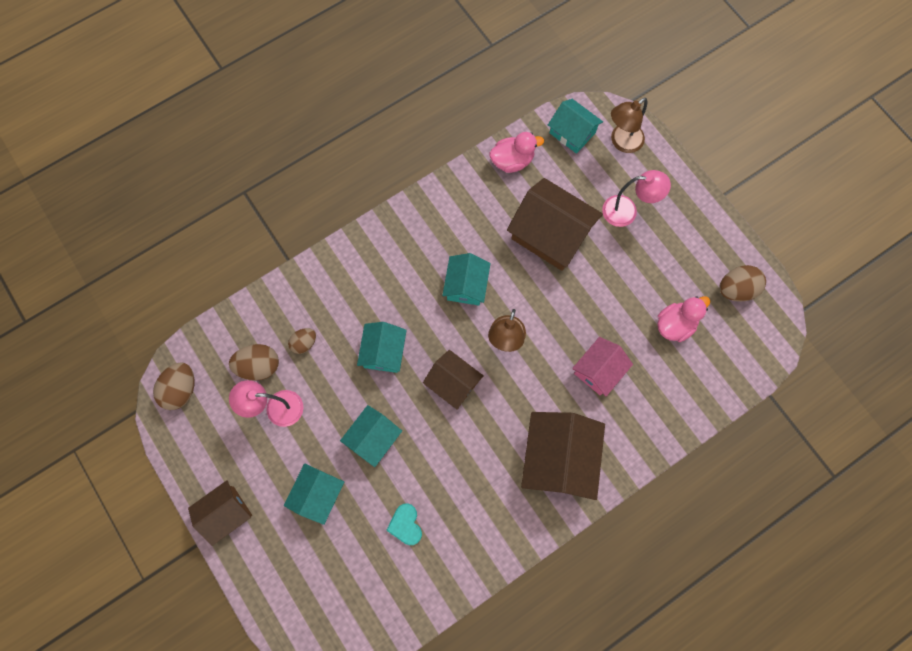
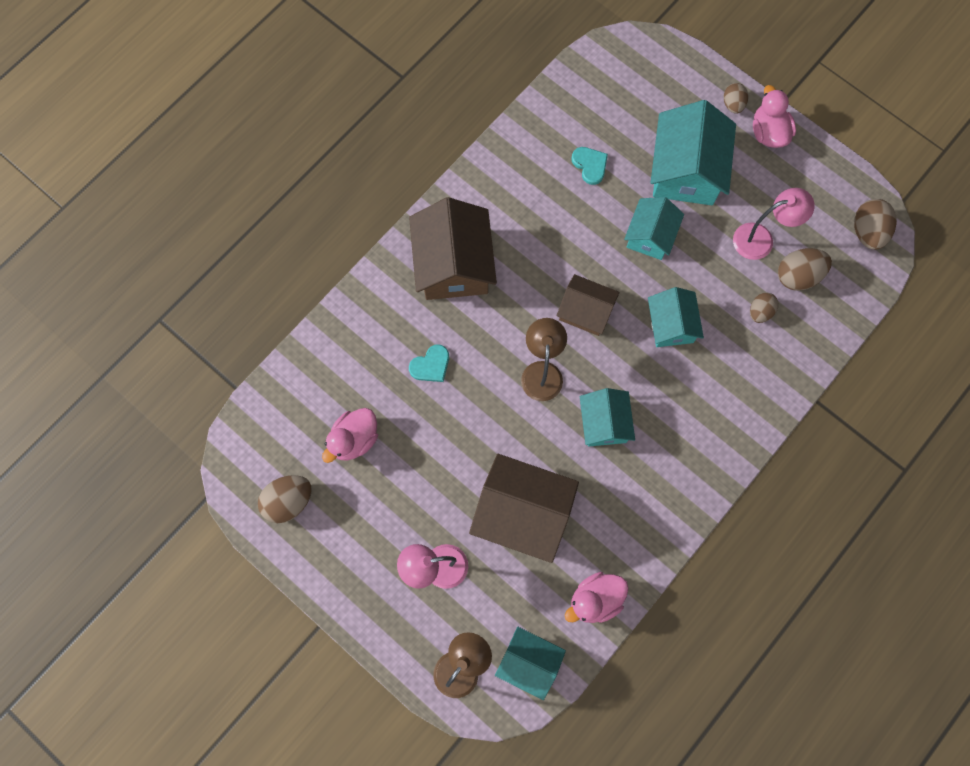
camera: 165 degrees right, 0 degrees up
(226, 513) = (768, 132): brown house -> pink duck
(247, 553) = (733, 104): none -> brown egg
(317, 494) = (686, 170): turquoise house -> turquoise house, size x1.66
(598, 370) = (431, 365): pink house -> turquoise heart

